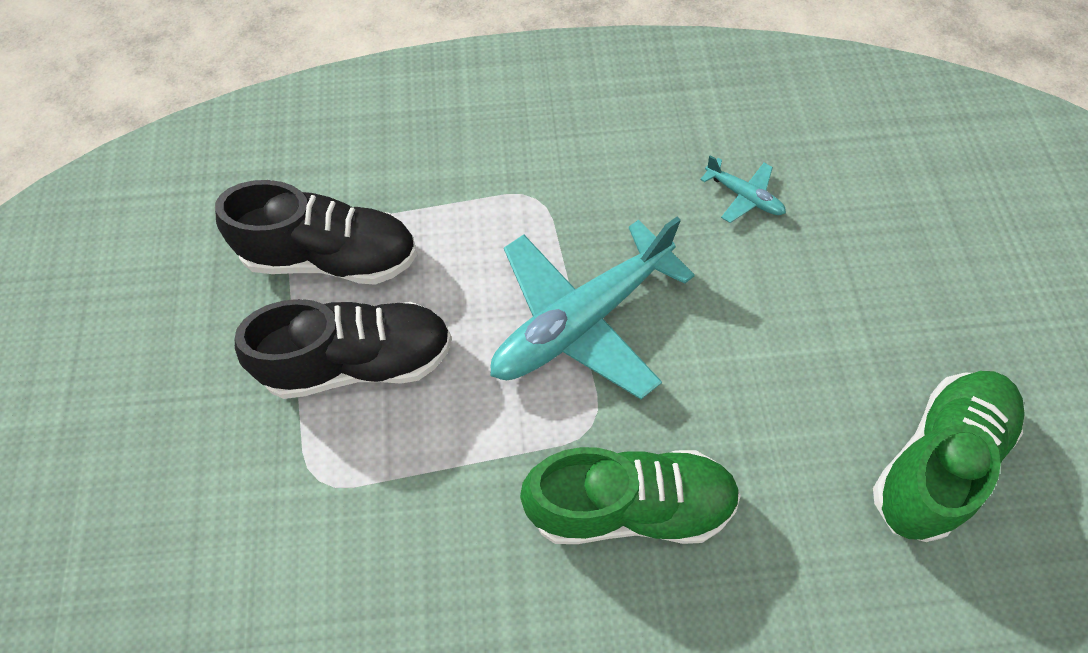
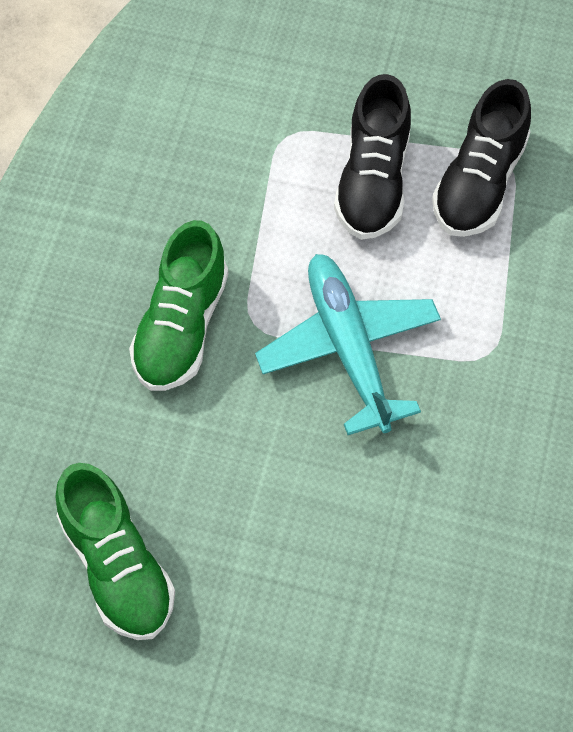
camera: 110 degrees right, 0 degrees up
(743, 196) = (428, 534): turquoise plane -> none

